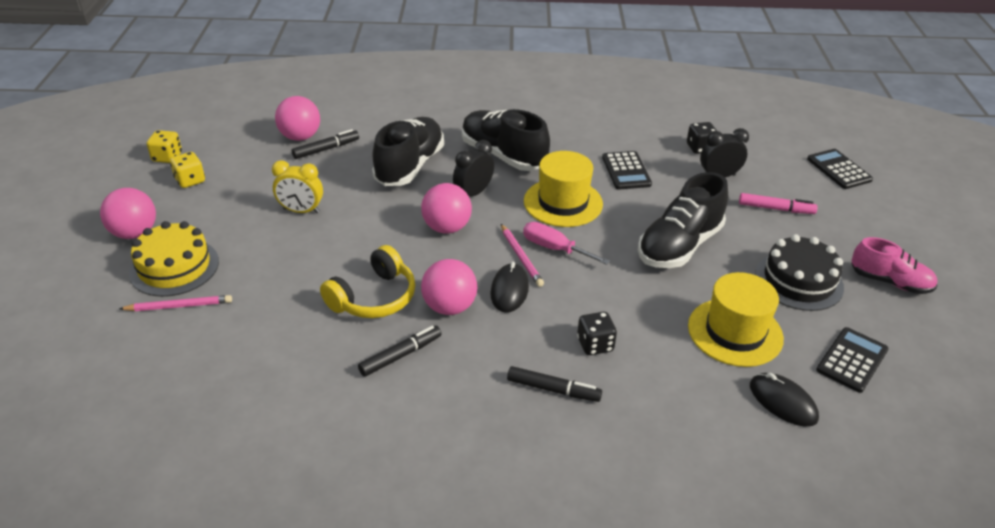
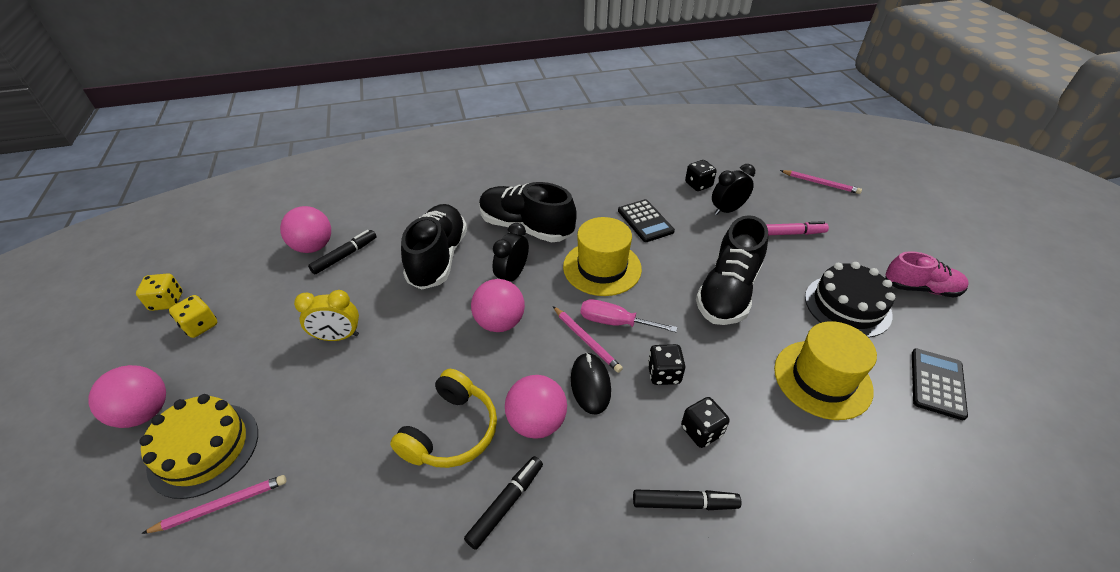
camera: 15 degrees left, 5 degrees up
(581, 296) = (663, 374): none -> black dice
(782, 402) = (905, 452): black mouse -> none
(839, 169) = (820, 183): black calculator -> pink pencil

